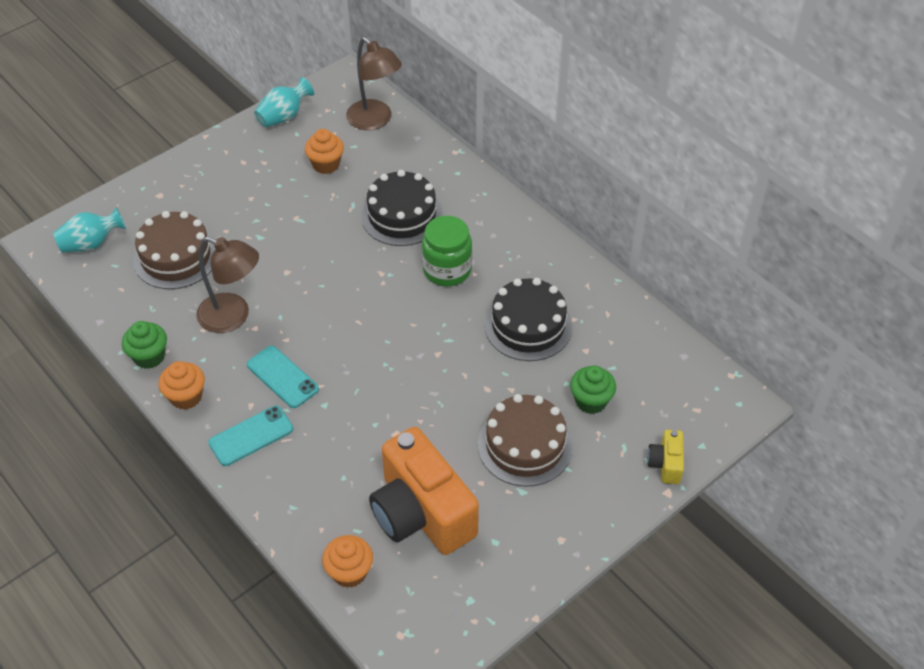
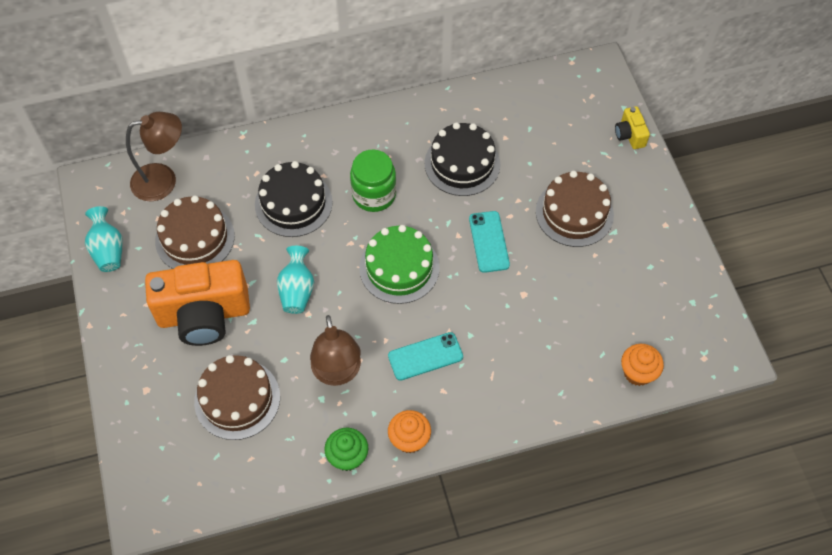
camera: 65 degrees left, 10 degrees up
(91, 244) = (175, 470): turquoise vase -> turquoise vase (297, 290)
(233, 317) = (337, 373): brown lamp -> brown lamp turned 120 degrees clockwise
(251, 436) = (476, 400): turquoise phone -> turquoise phone (489, 242)
(326, 164) = (195, 238): orange cupcake -> brown cake
(373, 320) = (399, 268): none -> green cake
(421, 513) = (605, 304): orange camera -> orange camera (204, 315)
(590, 401) = (554, 155): green cupcake -> none
(665, 464) = (629, 135): yellow camera -> yellow camera turned 45 degrees clockwise

